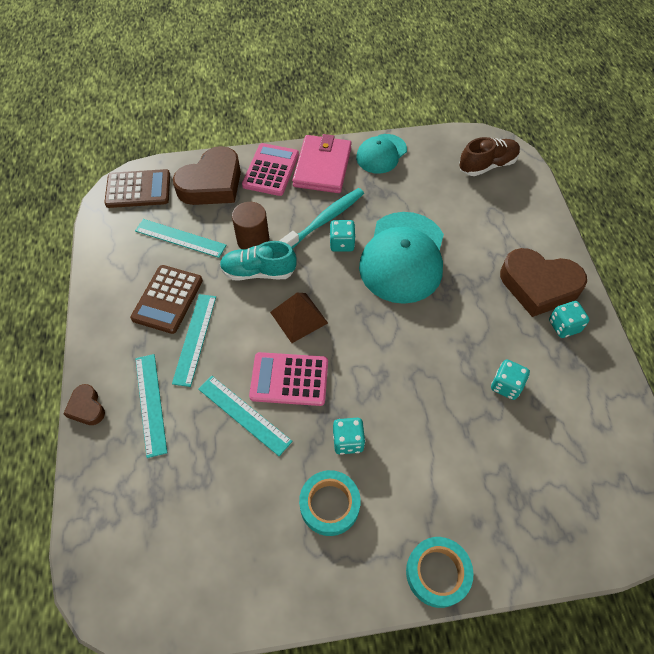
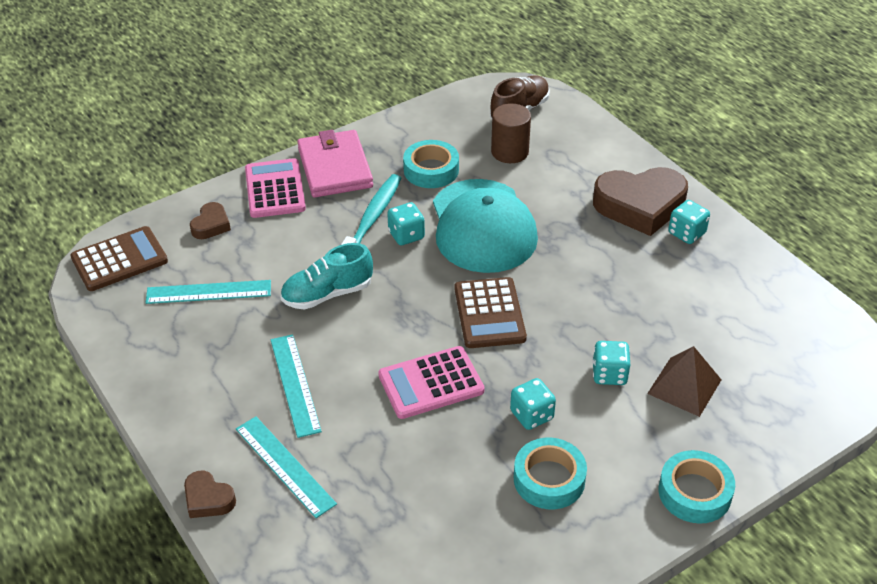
camera: 25 degrees left, 15 degrees down
(167, 299) = (235, 358): brown calculator -> brown calculator (489, 313)
(212, 184) = (211, 225): brown heart -> brown heart, size x0.48
(244, 414) = (402, 435): turquoise ruler -> none
(253, 240) = (300, 265): brown cylinder -> brown cylinder (509, 152)
(299, 317) = (403, 321): brown pyramid -> brown pyramid (684, 386)
(381, 154) = (395, 135): turquoise cap -> none
(391, 194) = (431, 170): none -> turquoise tape
(506, 385) = (662, 305): turquoise dice -> turquoise dice (609, 374)

